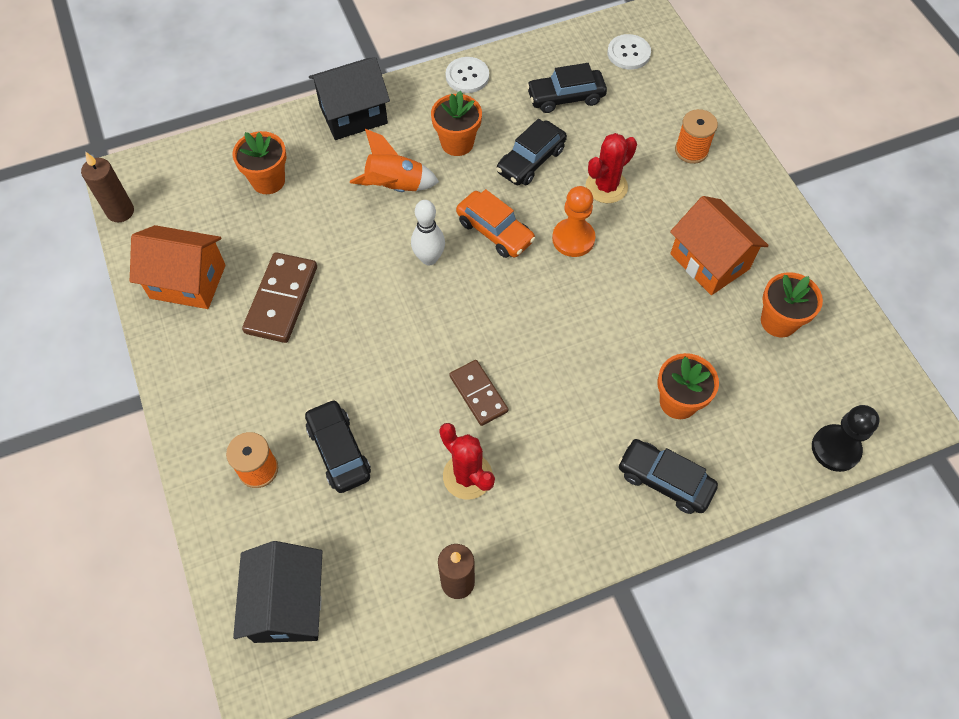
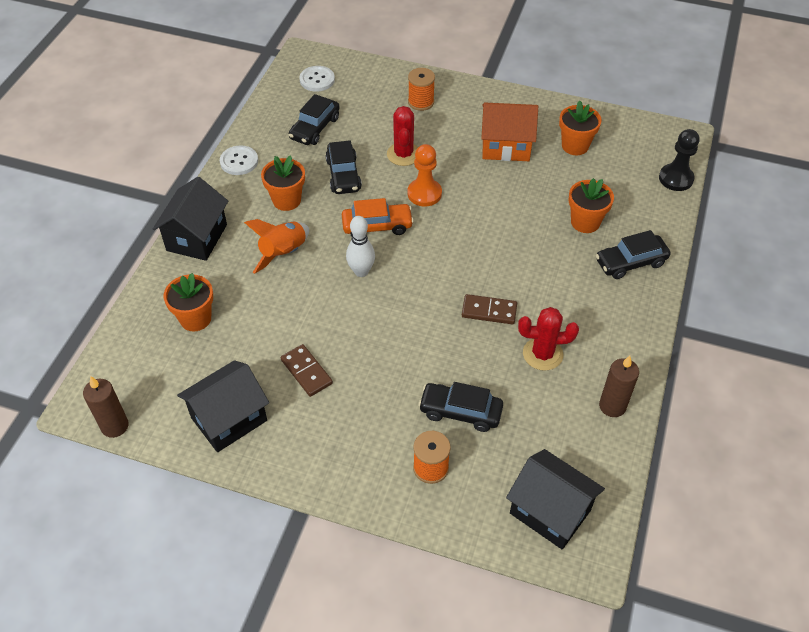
camera: 50 degrees left, 10 degrees down
(188, 281) = (229, 419): orange house -> black house
(281, 300) = (306, 372): brown domino -> brown domino, size x0.66

